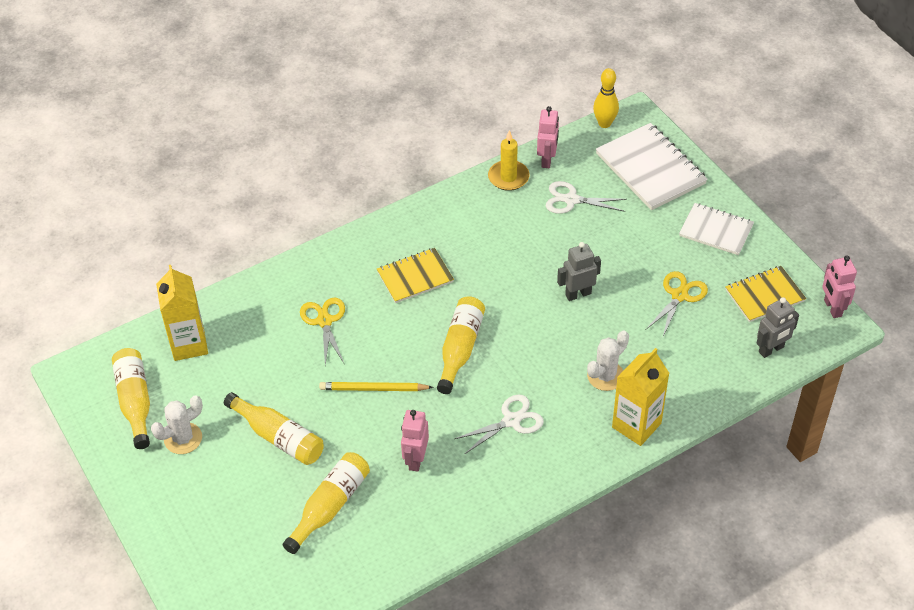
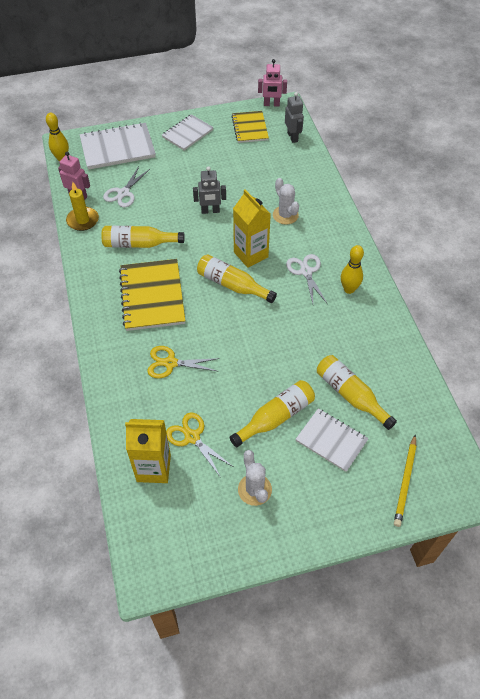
camera: 75 degrees left, 5 degrees up
(135, 401) = (201, 523): yellow bottle -> yellow bottle (139, 244)
(261, 498) = (331, 440): none -> white notebook
(374, 389) = (250, 345): yellow pencil -> yellow pencil (405, 481)
(415, 277) = (152, 296): yellow notebook -> yellow notebook, size x1.56
(416, 459) = (323, 333): pink robot -> none
(499, 474) = (349, 289): none -> yellow bowling pin
(578, 294) = (210, 211): grey robot -> grey robot turned 90 degrees counterclockwise
(636, 425) = (330, 211): yellow carton -> yellow carton (251, 254)
(679, 295) = (233, 164): yellow scissors -> yellow scissors (192, 437)

